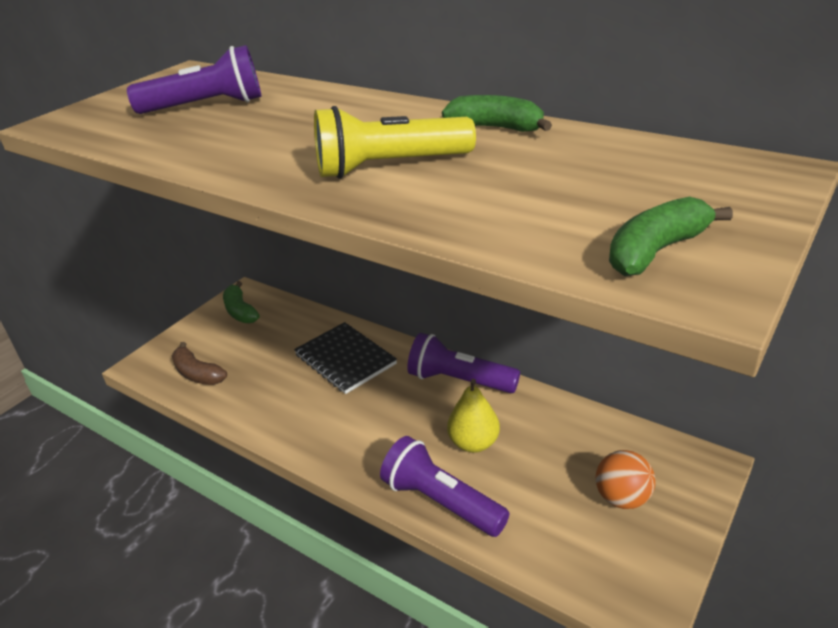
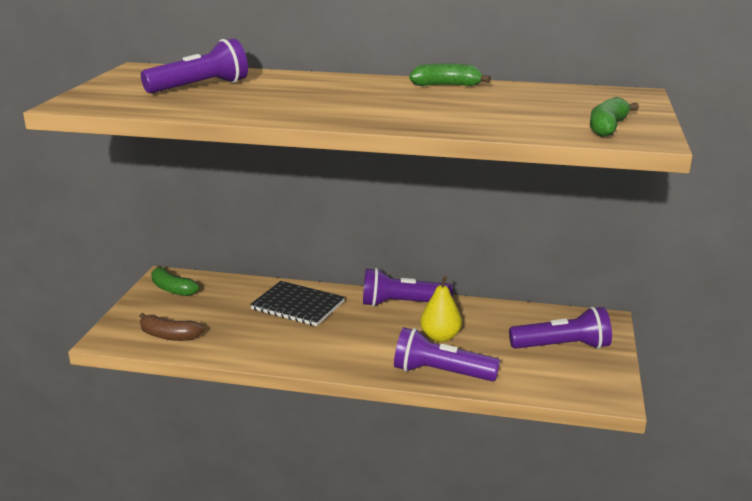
camera: 25 degrees left, 10 degrees down
(388, 167) = (400, 108): yellow flashlight -> none
(622, 498) = (563, 346): orange ball -> purple flashlight

